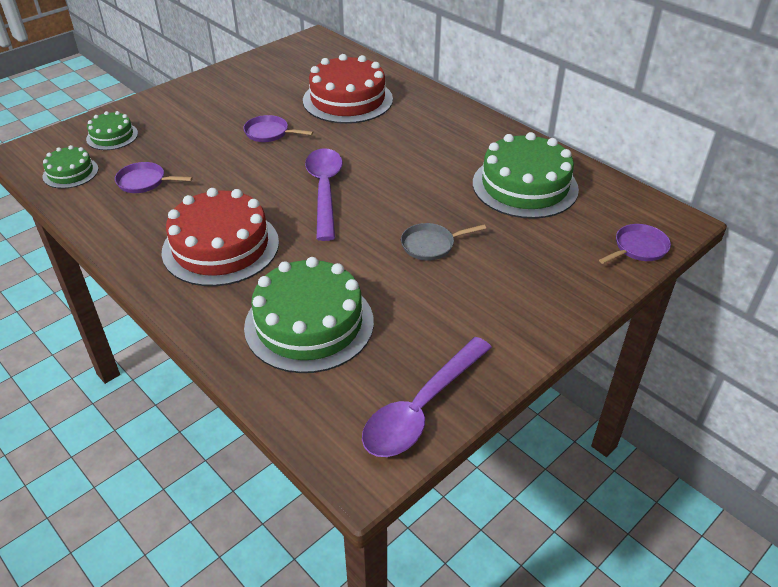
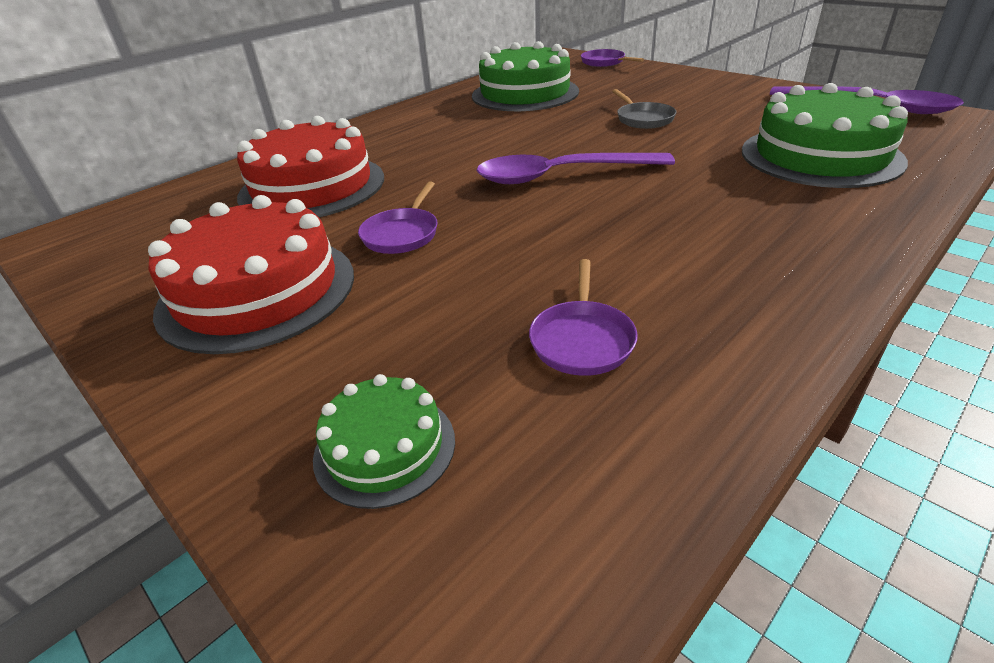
camera: 90 degrees left, 5 degrees down
(70, 172) = (573, 485): green cake -> none
(221, 247) = (728, 226): red cake -> red cake (257, 291)

